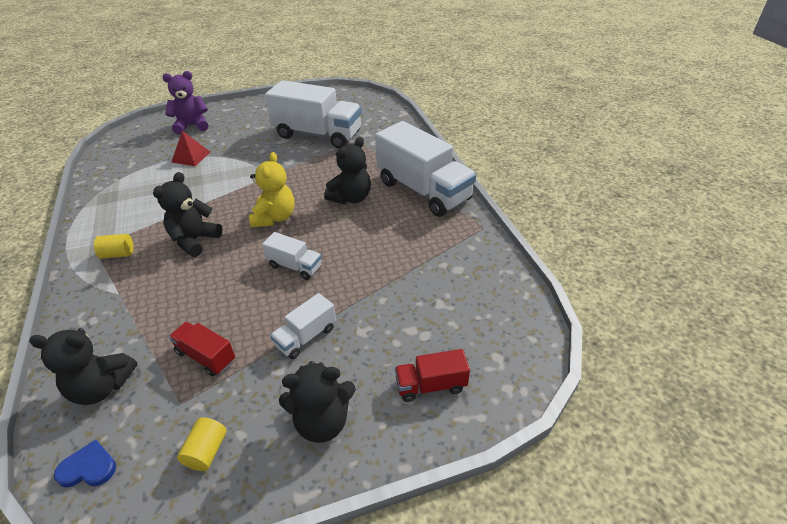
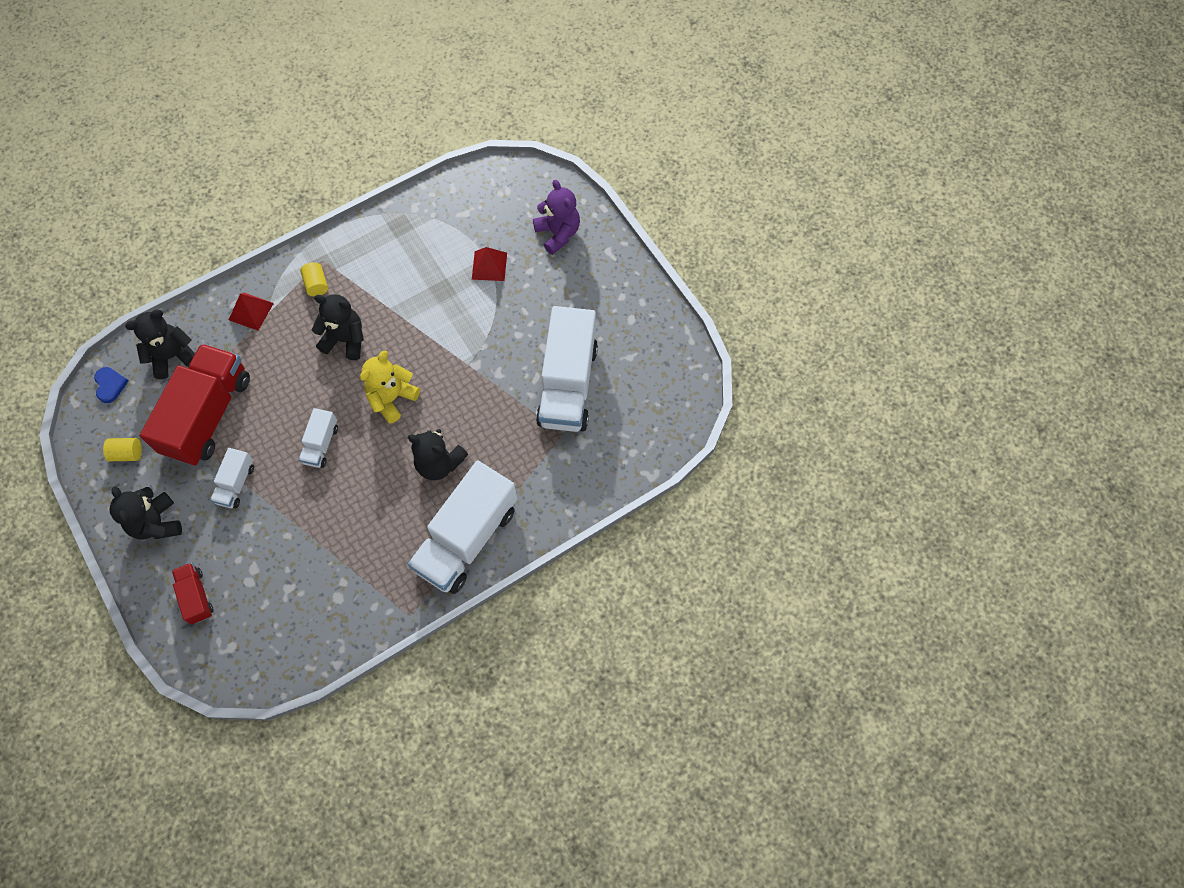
camera: 75 degrees right, 25 degrees up
(102, 387) = (172, 356): black teddy bear -> black teddy bear turned 75 degrees clockwise
(104, 307) = (251, 311): none -> red pyramid
(206, 356) = (208, 415): red truck -> red truck, size x2.15
(275, 217) = (392, 398): yellow teddy bear -> yellow teddy bear turned 135 degrees clockwise
(306, 337) = (236, 484): white truck -> white truck turned 105 degrees counterclockwise

